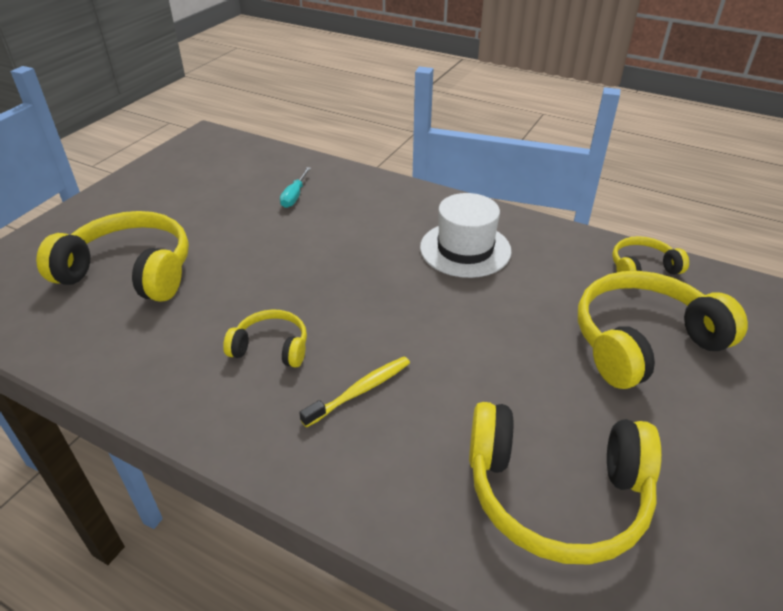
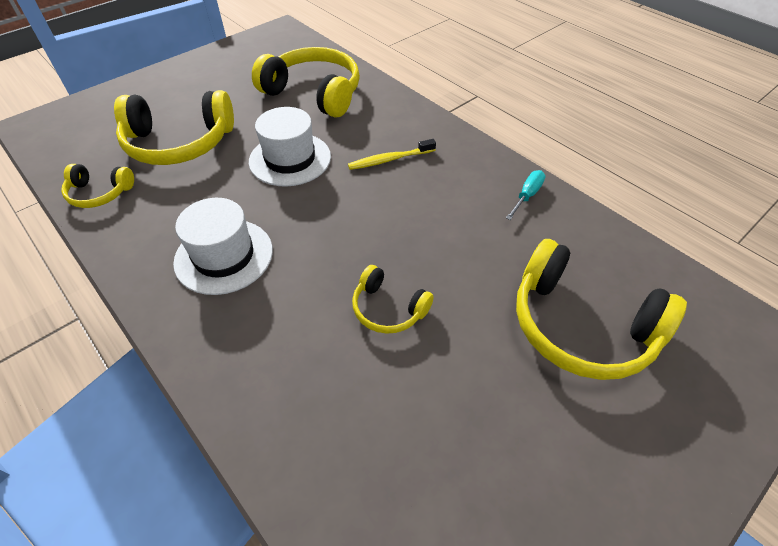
camera: 160 degrees left, 10 degrees up
(271, 347) = (444, 204): yellow headphones -> yellow headphones (388, 308)
(294, 196) = (365, 414): turquoise screwdriver -> turquoise screwdriver (527, 195)
(488, 356) = (290, 159): none -> white hat

